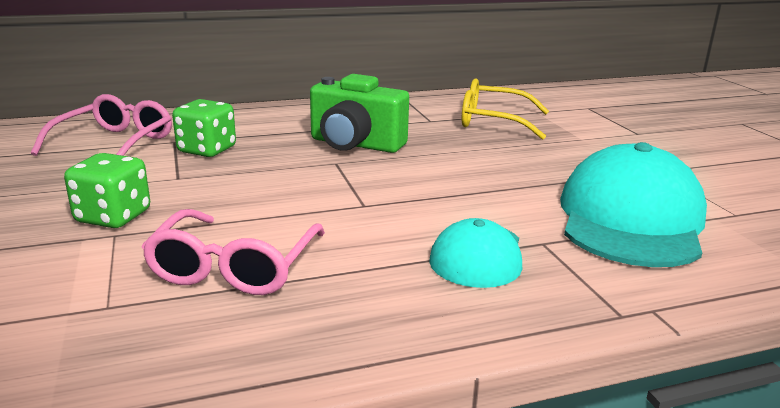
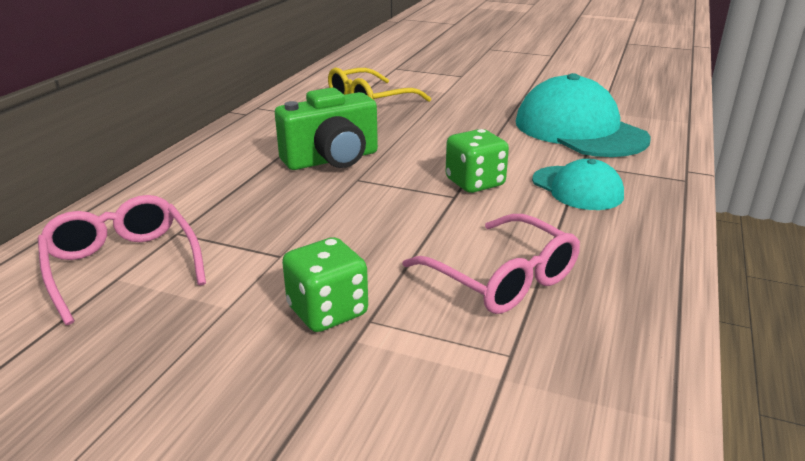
camera: 50 degrees left, 5 degrees up
(207, 150) = (232, 223): green dice -> green dice (475, 183)

